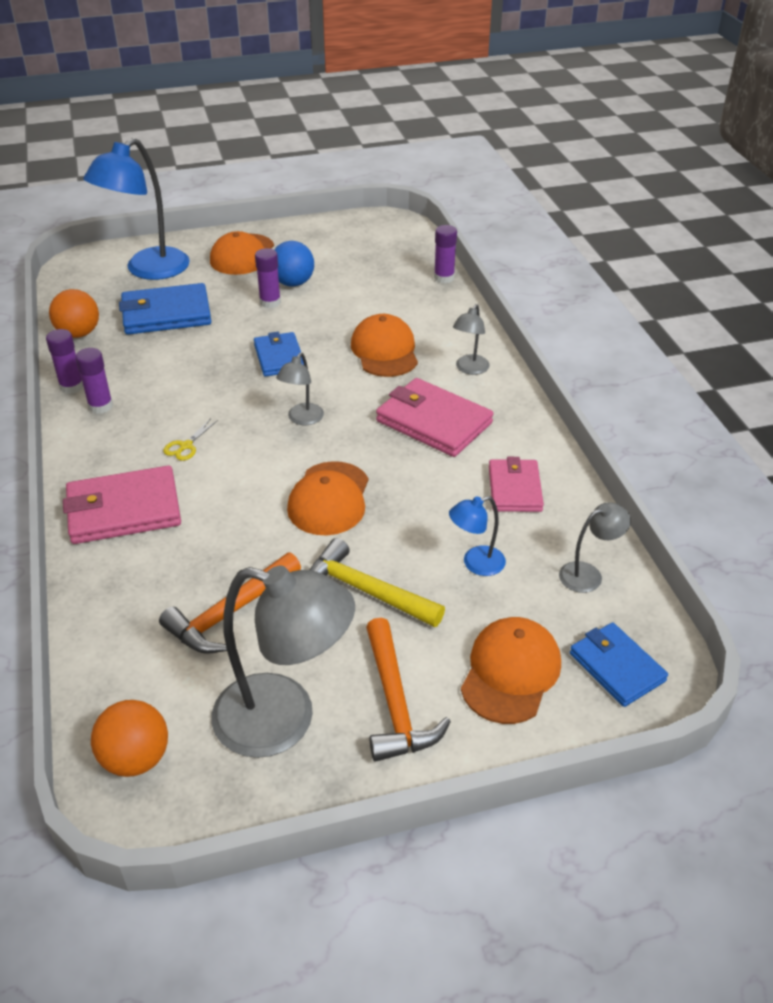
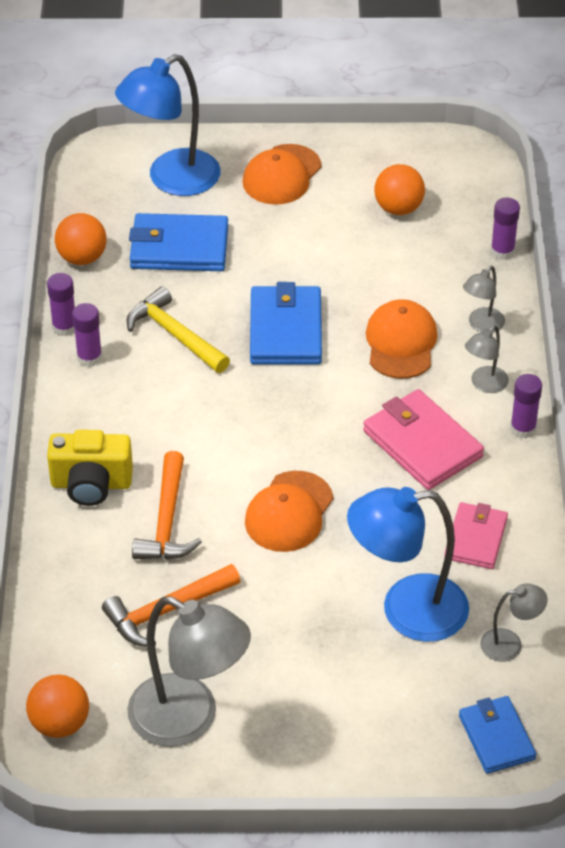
camera: 15 degrees right, 5 degrees up
(123, 510) = (91, 484): pink wallet -> yellow camera
(186, 446) = (164, 423): yellow scissors -> none
(270, 302) = (295, 251): purple glue stick -> purple glue stick (523, 428)
(279, 357) = (285, 330): blue wallet -> blue wallet, size x1.53
(293, 283) = (328, 228): blue ball -> none
(302, 419) = (288, 414): grey lamp -> grey lamp (482, 325)
(347, 262) = (398, 208): none -> orange ball
(366, 591) = (295, 616): yellow hammer -> yellow hammer (175, 335)
(395, 703) = (288, 725): orange hammer -> orange hammer (167, 521)
(476, 564) = (406, 610): blue lamp -> blue lamp, size x2.09
(510, 672) = (399, 721): orange cap -> none

